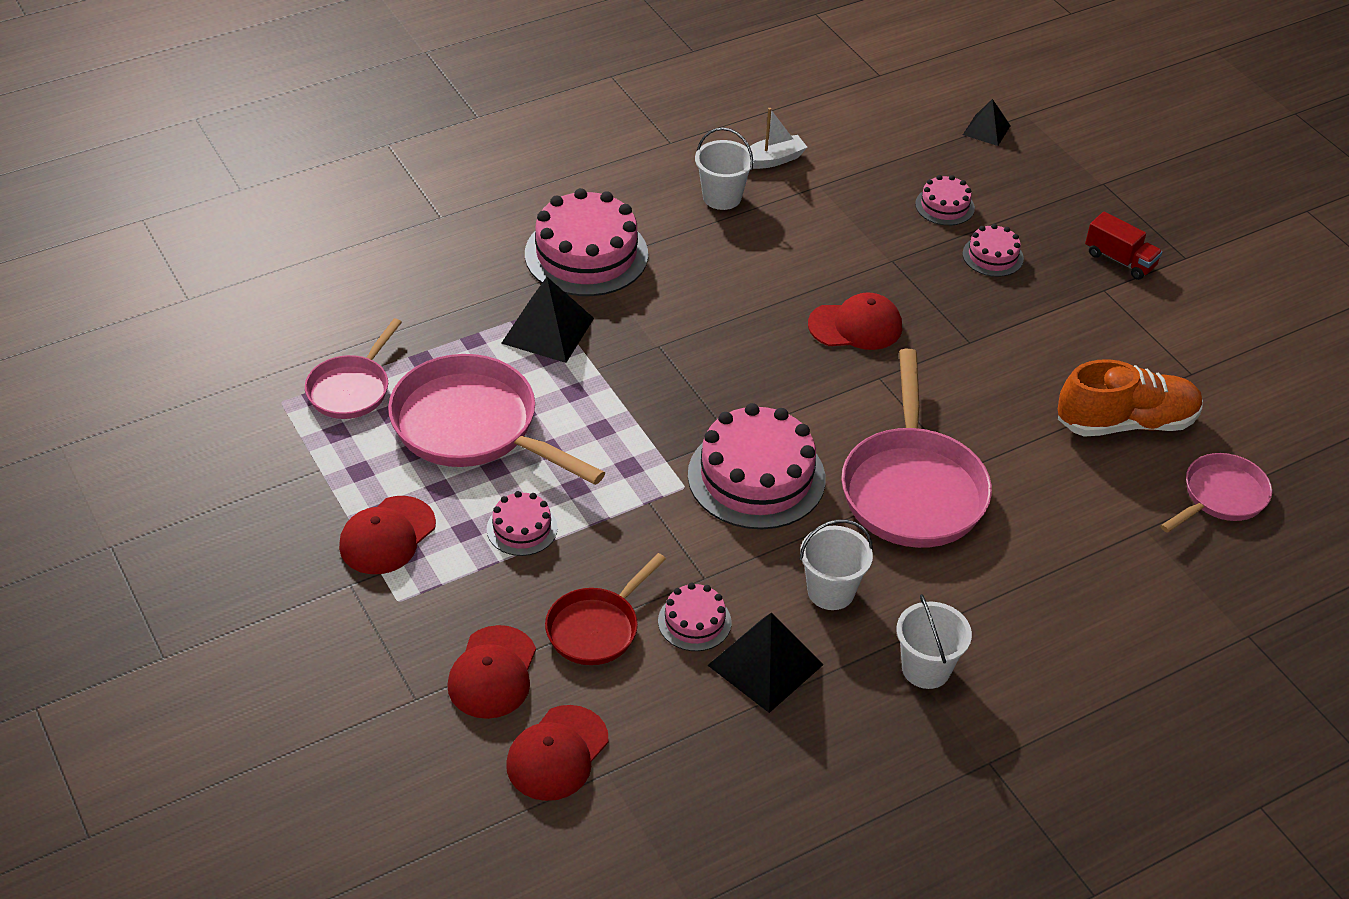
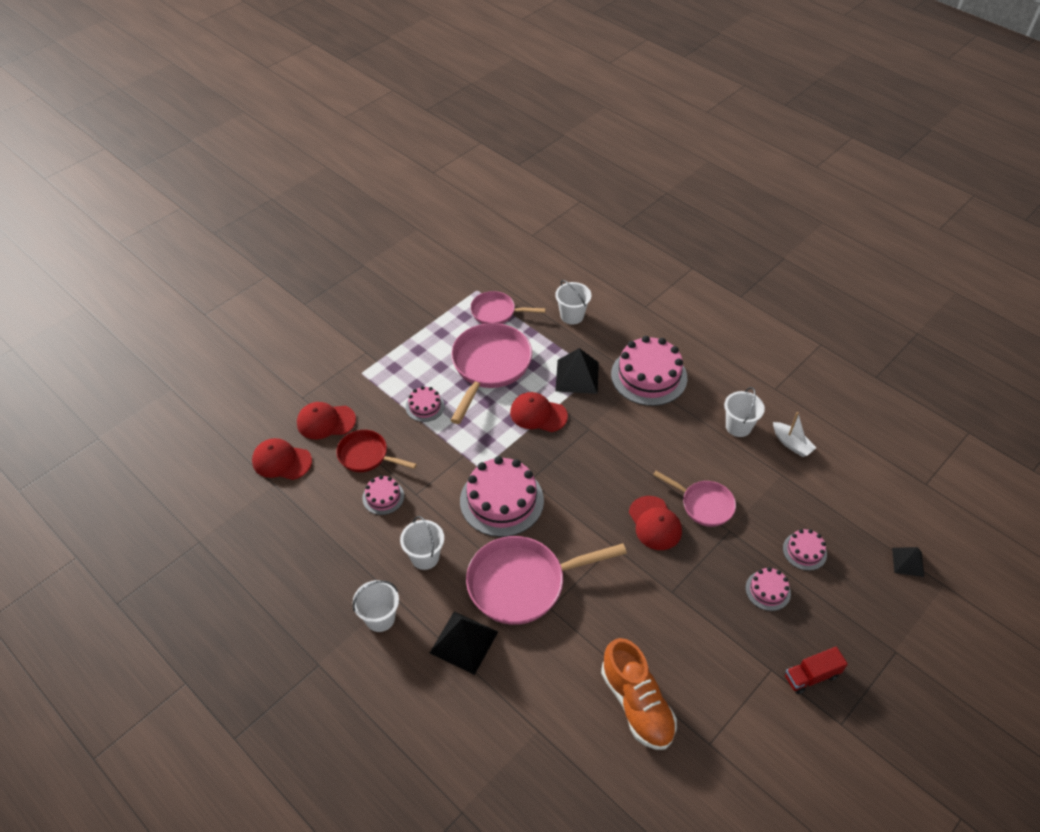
camera: 75 degrees right, 5 degrees up
(387, 536) = (401, 356): red cap -> red cap (538, 414)
(413, 301) = (572, 316): none -> white bucket
(765, 665) = (362, 537): black pyramid -> black pyramid (464, 642)
(1120, 260) = (811, 676): red truck -> red truck turned 45 degrees clockwise
(1221, 497) = (588, 779): pink pan -> pink pan (704, 505)

